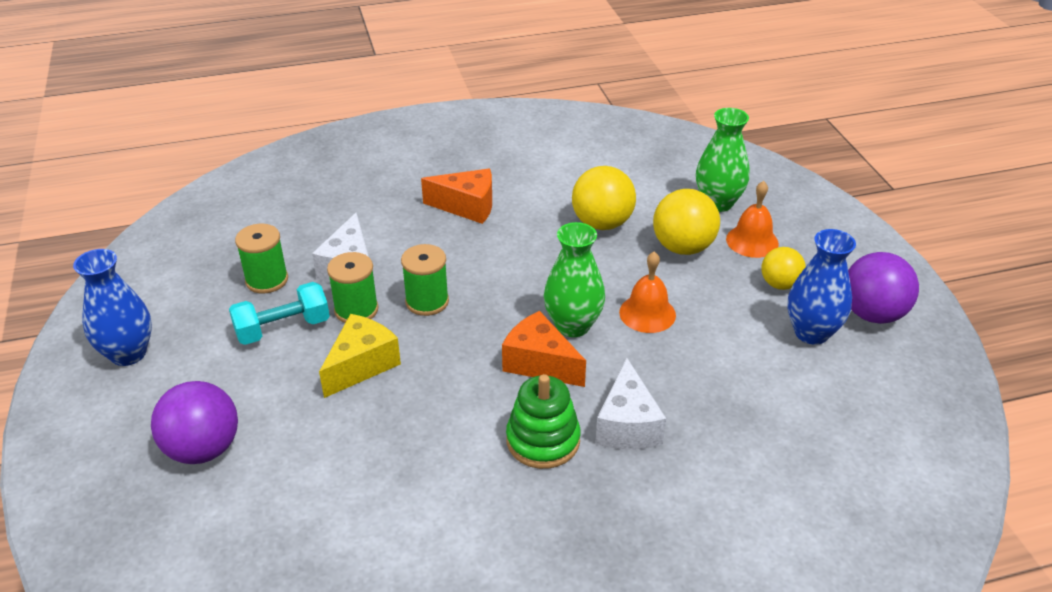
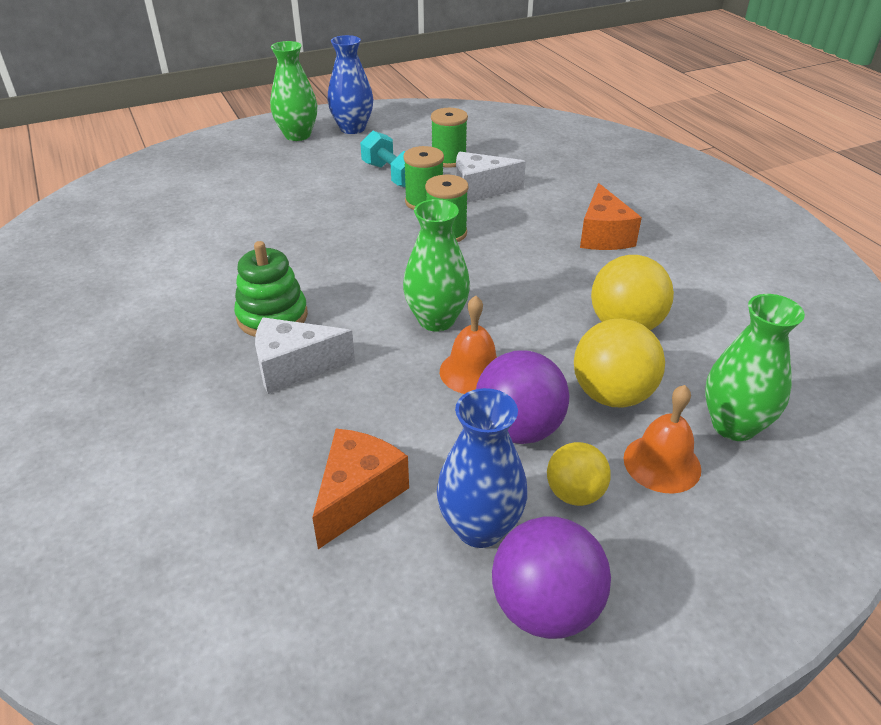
camera: 80 degrees right, 0 degrees up
(114, 410) = (297, 135): none -> green vase
(203, 449) = (262, 170): purple ball -> purple ball (518, 429)
(361, 365) = (356, 215): yellow cheese -> none
(539, 363) = (375, 304): orange cheese -> orange cheese (358, 495)

